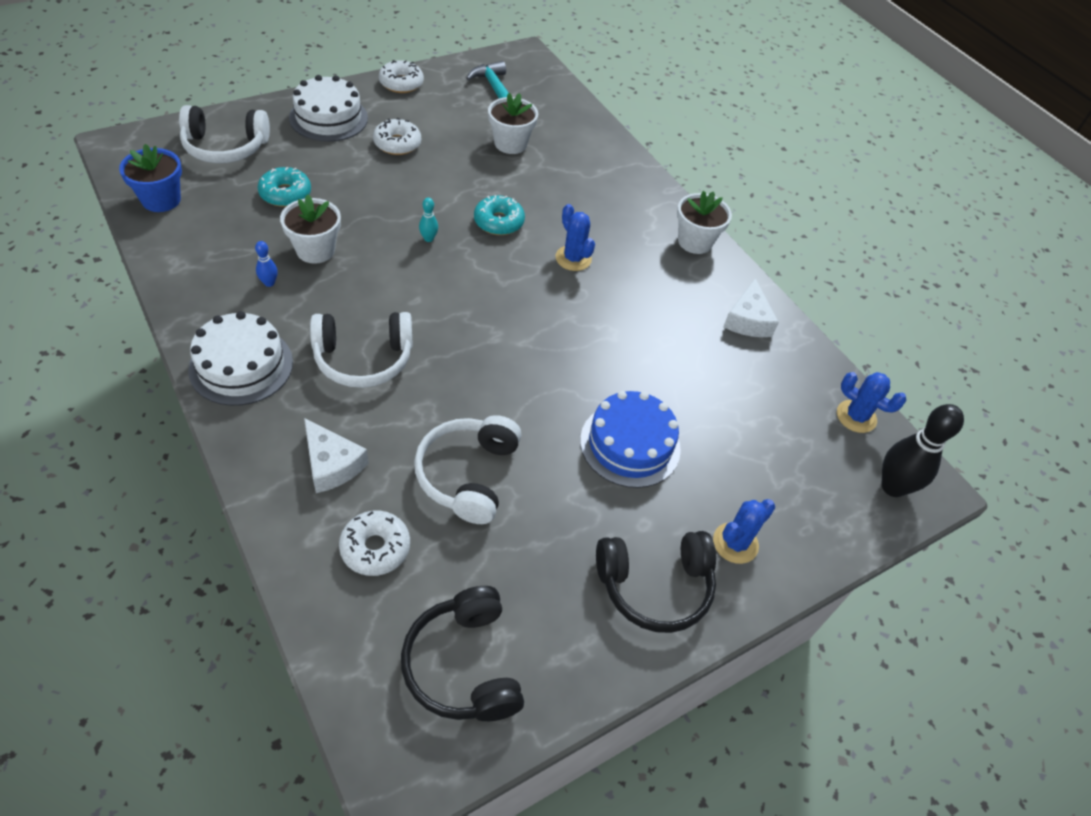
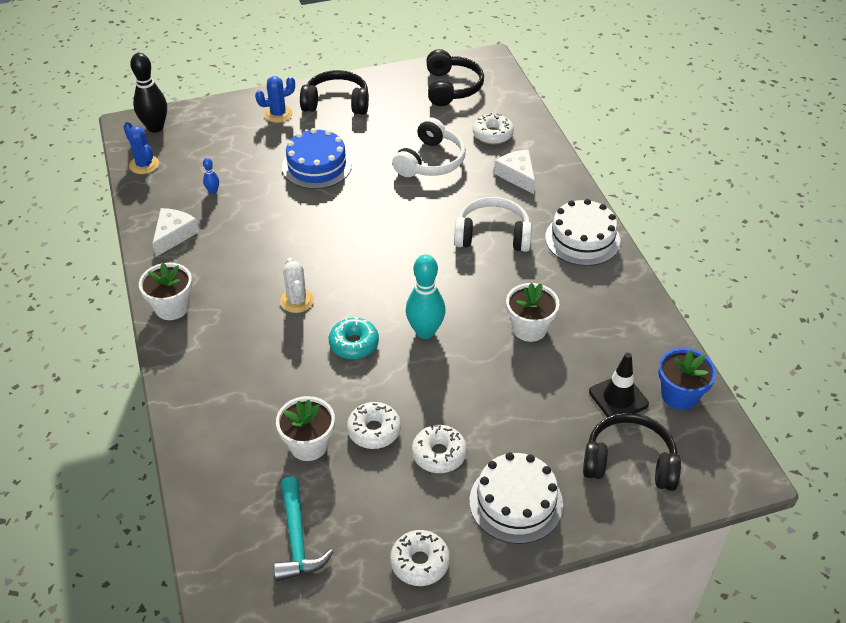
camera: 160 degrees left, 5 degrees down
(225, 147) = (629, 462): white headphones -> black headphones
(226, 193) = (618, 398): none -> black traffic cone
(269, 283) = (567, 301): blue bowling pin -> blue bowling pin (213, 191)
(285, 194) = (560, 393): turquoise donut -> none
(428, 239) = (425, 331): turquoise bowling pin -> turquoise bowling pin, size x2.17
(458, 156) = (374, 430): none -> white donut
(573, 258) = (297, 301): blue cactus -> white cactus

